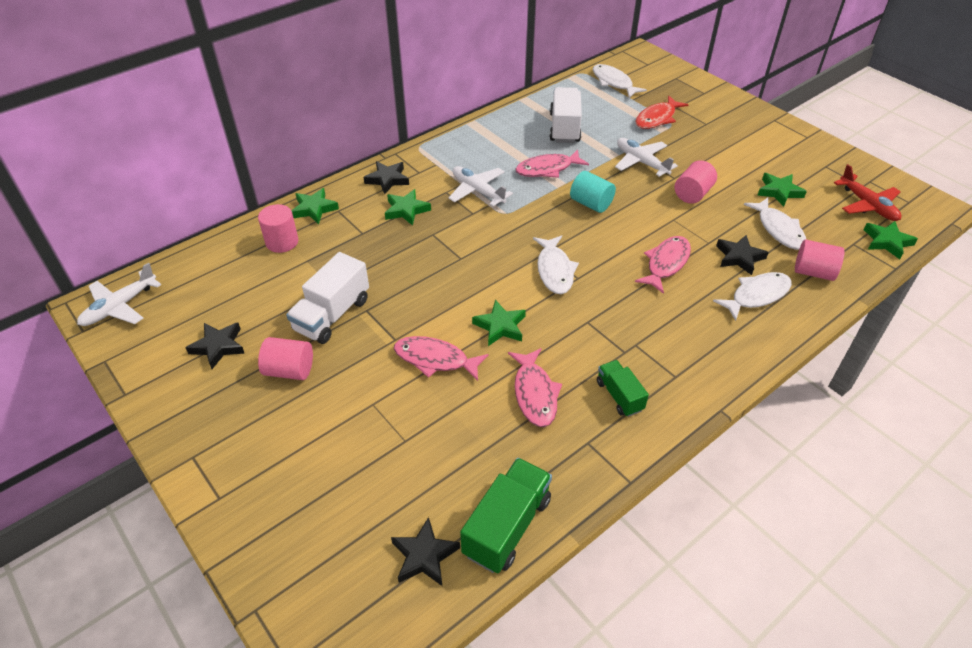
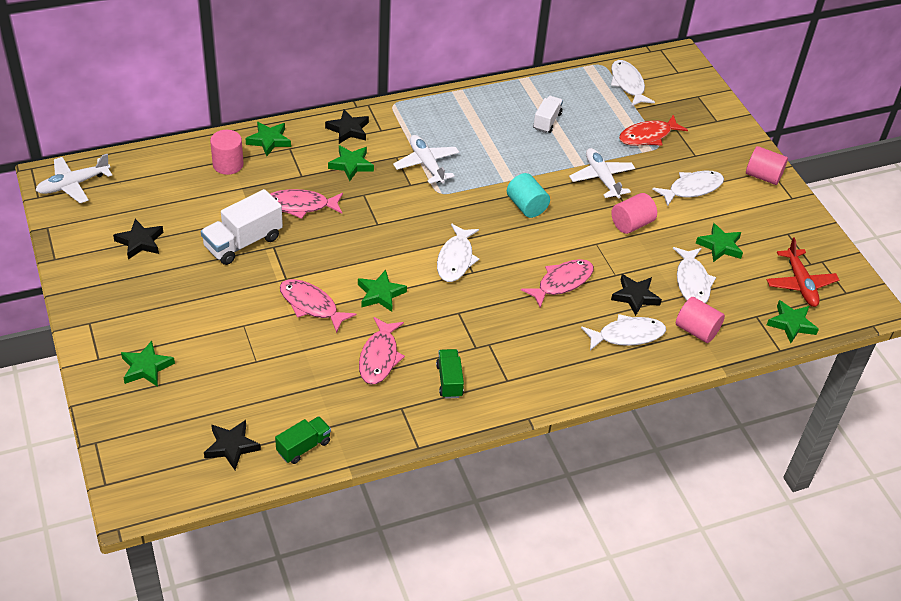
camera: 15 degrees right, 0 degrees up
(281, 490) = (146, 367): none -> green star
(289, 370) = (189, 278): pink cylinder -> pink cylinder (763, 176)
(507, 526) = (303, 447): green truck -> green truck, size x0.60
(547, 169) = (505, 160): pink fish -> pink fish (300, 206)
(564, 128) = (547, 121): white truck -> white truck, size x0.60
(722, 151) = (692, 189): none -> white fish

